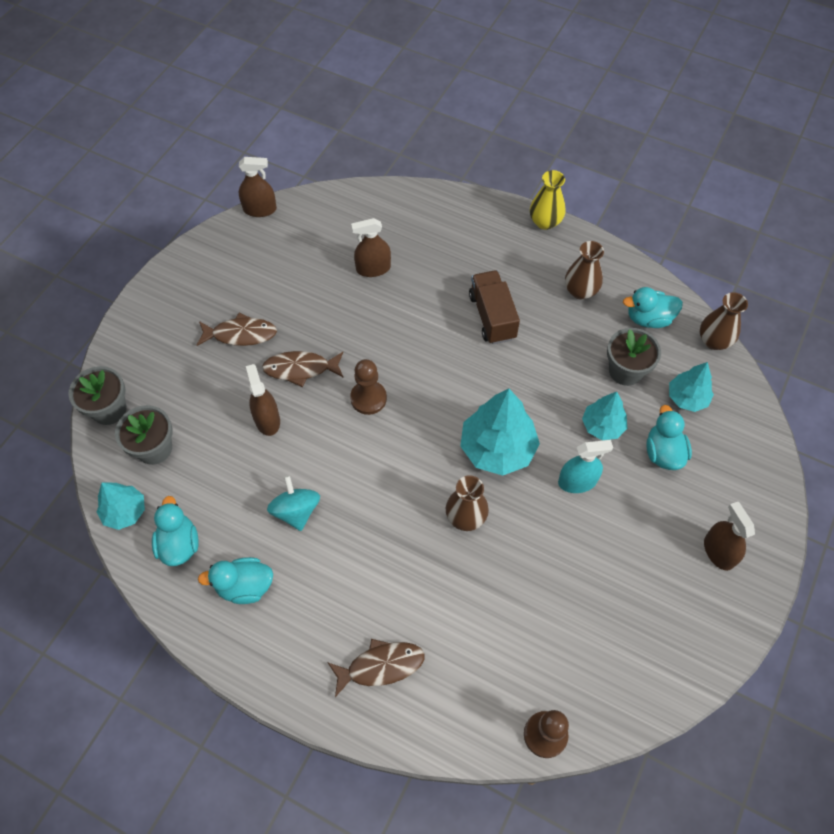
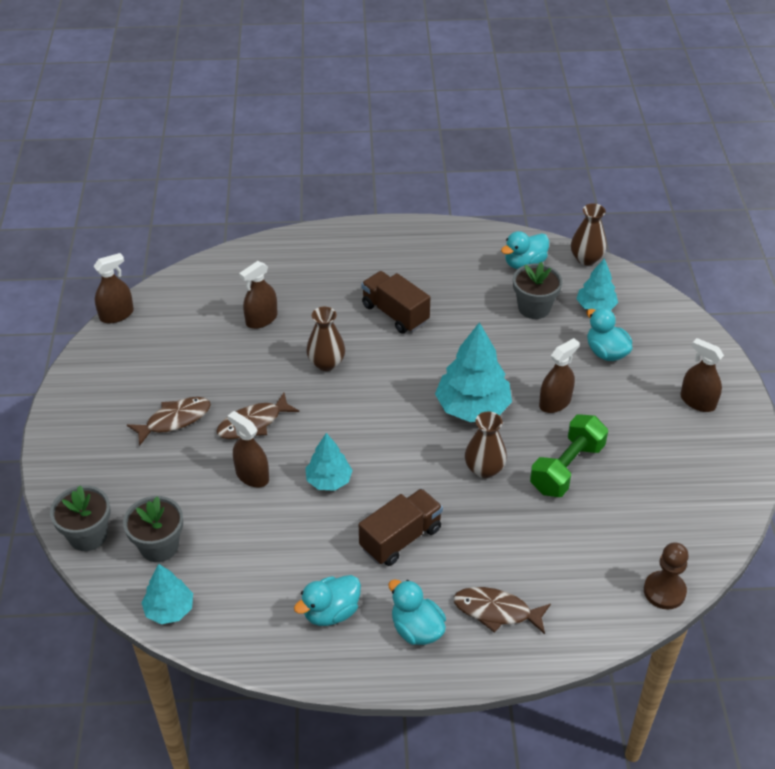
camera: 30 degrees left, 15 degrees down
(179, 544) = (243, 610): turquoise duck -> turquoise duck (416, 629)
(296, 511) = (333, 533): turquoise spinning top -> none
(348, 547) = (400, 538): none -> brown truck
(368, 398) = (333, 419): brown pawn -> none
(381, 666) = (496, 611): brown fish -> brown fish turned 120 degrees counterclockwise
(541, 556) = (567, 468): none -> green dumbbell
(545, 222) = (387, 227): yellow vase -> none
(577, 481) = (555, 402): turquoise spray bottle -> brown spray bottle
(580, 291) = (455, 265): brown vase -> brown vase (326, 363)
(602, 426) = (545, 354): turquoise tree -> turquoise tree (329, 480)

